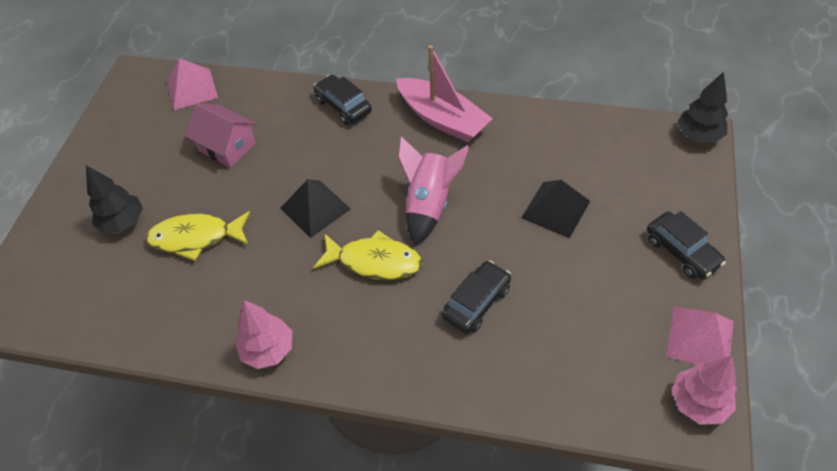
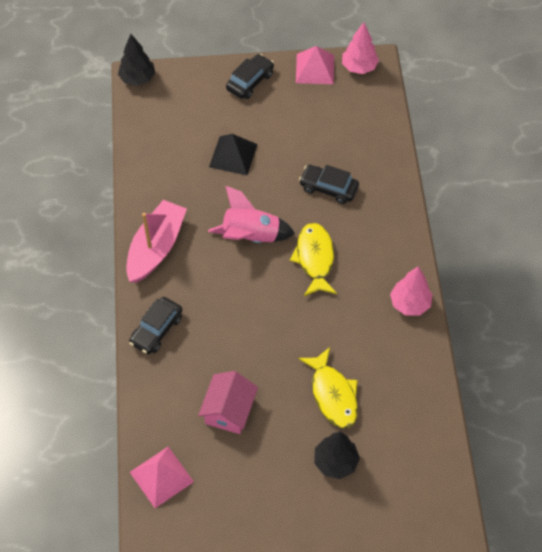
camera: 110 degrees left, 5 degrees up
(315, 208) = (277, 315): black pyramid -> none

